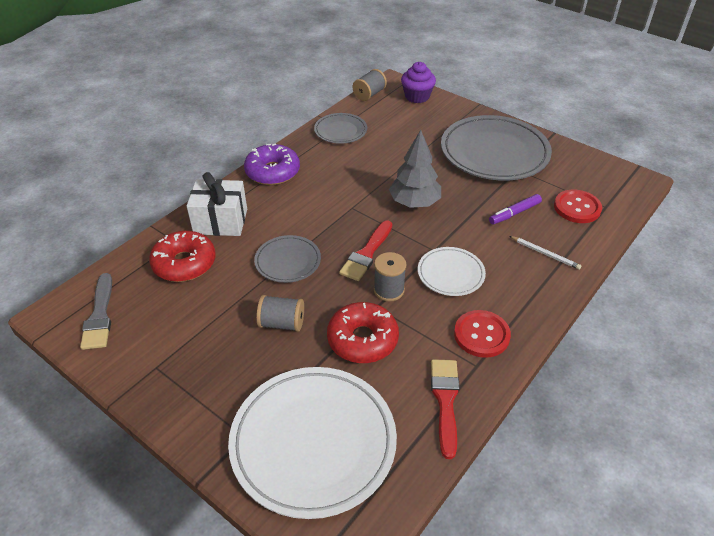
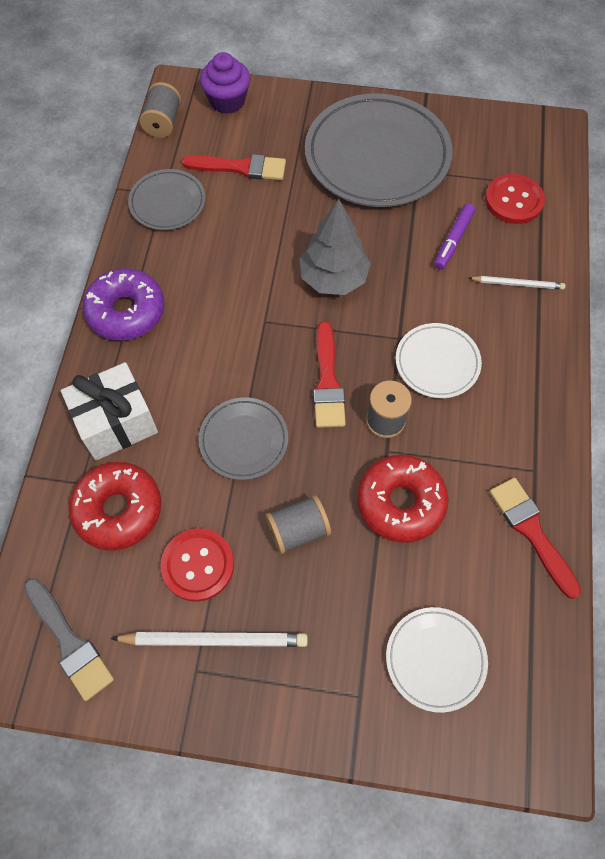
camera: 30 degrees left, 20 degrees up
(181, 356) = (215, 639): none -> white pencil
(313, 442) = (435, 659): white plate -> white plate, size x0.51
(399, 129) = (240, 167): none -> red brush
(481, 335) = (517, 428): red button -> red button (198, 565)

